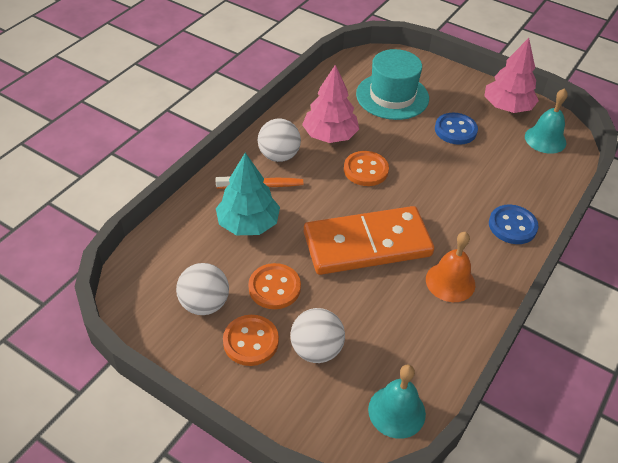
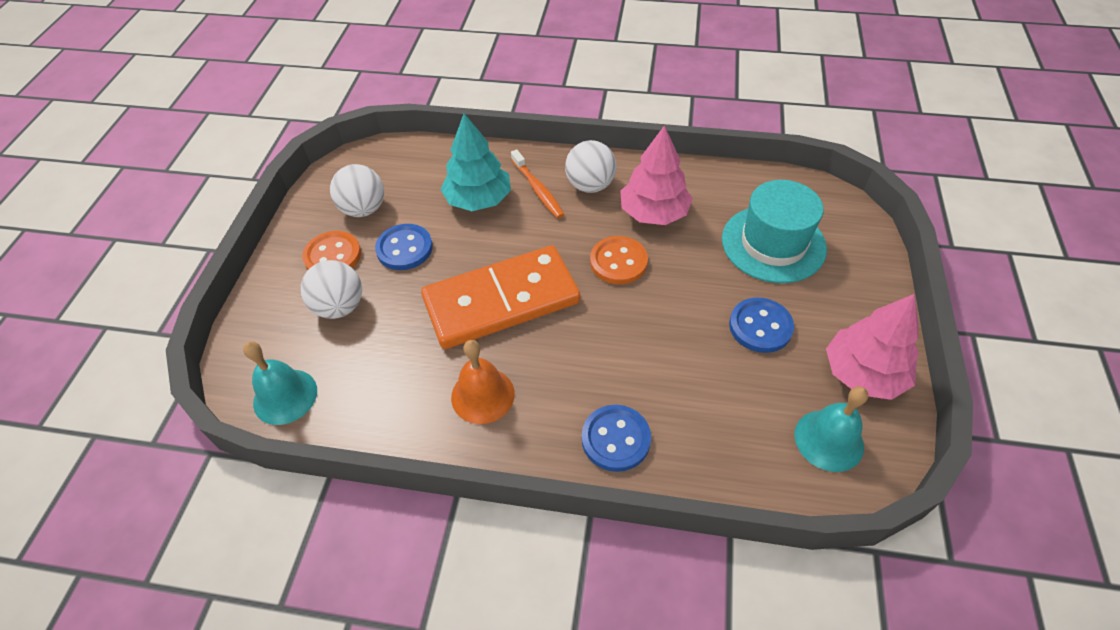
camera: 70 degrees right, 5 degrees up
(274, 287) = (404, 249): orange button -> blue button
(367, 244) = (501, 300): orange domino -> orange domino turned 75 degrees counterclockwise

